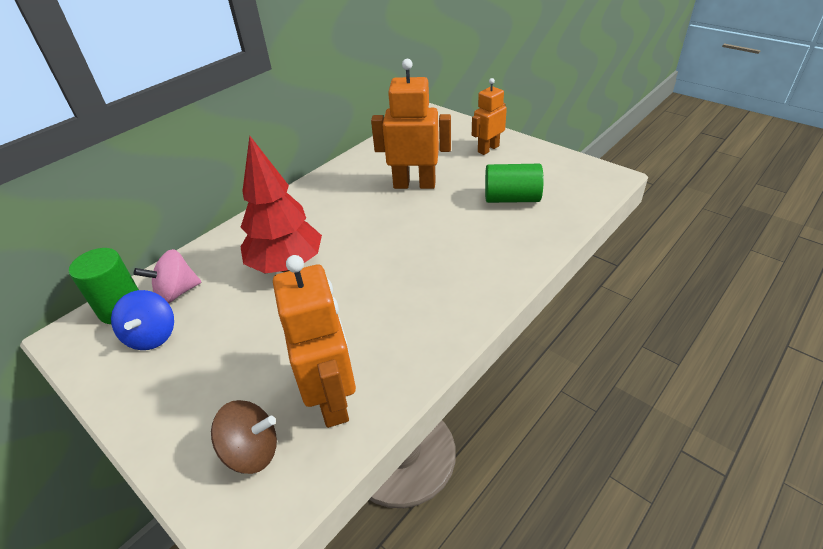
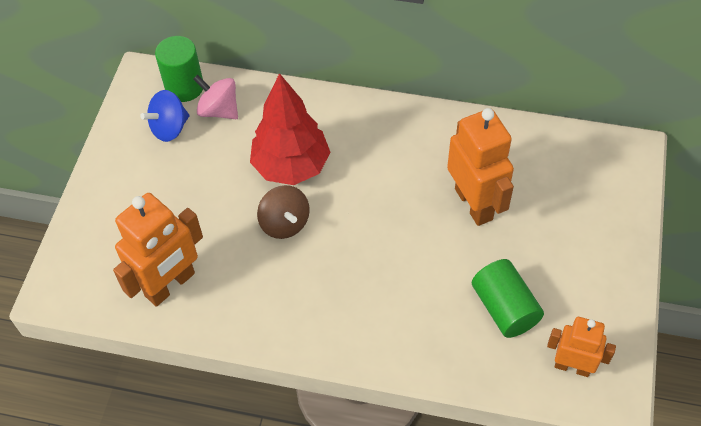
camera: 60 degrees right, 15 degrees up
(252, 451) = (106, 261): brown spinning top -> brown spinning top (285, 223)
(488, 149) = (592, 244): orange robot -> orange robot (572, 366)

